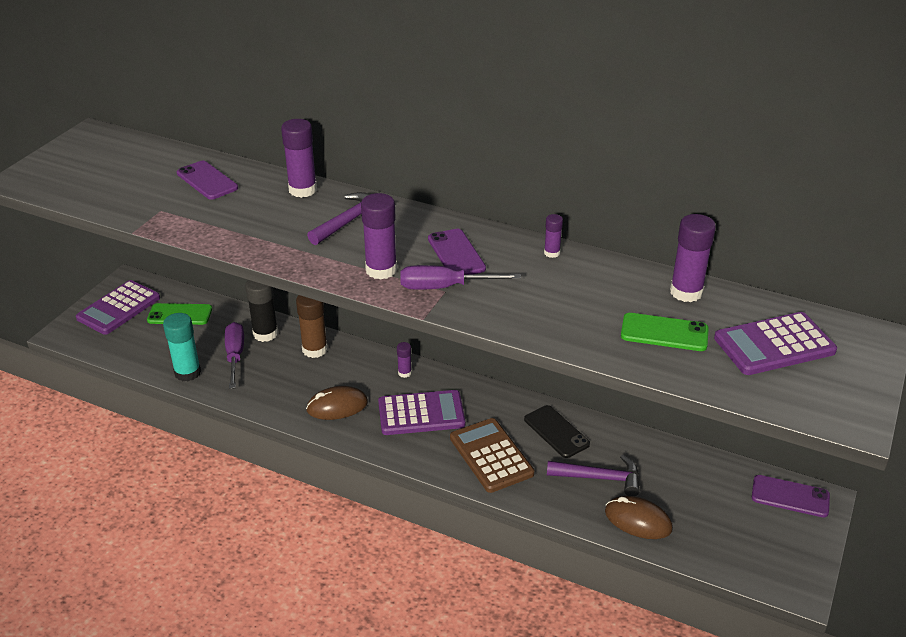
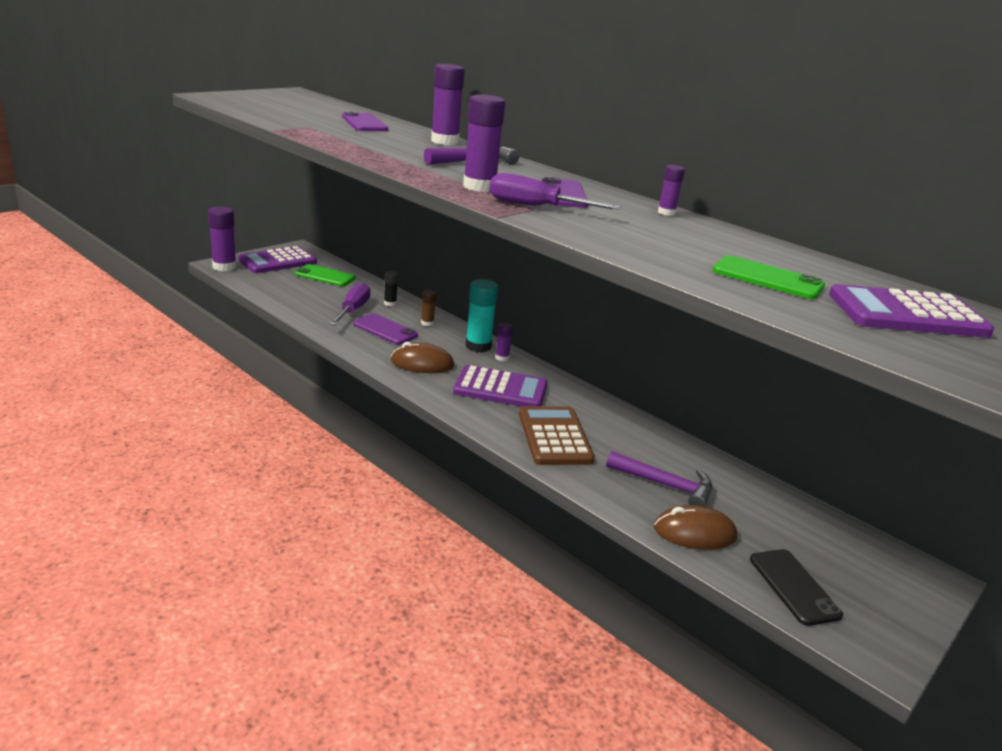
camera: 15 degrees right, 10 degrees down
(187, 373) = (303, 310): turquoise glue stick -> turquoise glue stick (478, 346)
(265, 334) = (390, 303): black glue stick -> black glue stick, size x0.52
(315, 349) = (427, 323): brown glue stick -> brown glue stick, size x0.52
(556, 432) = (634, 437): black phone -> black phone (793, 587)
(638, 520) = (694, 533): brown mouse -> brown mouse turned 45 degrees counterclockwise
(686, 292) = (808, 261): purple glue stick -> purple glue stick (224, 267)
(790, 496) = (894, 564): purple phone -> purple phone (385, 330)

